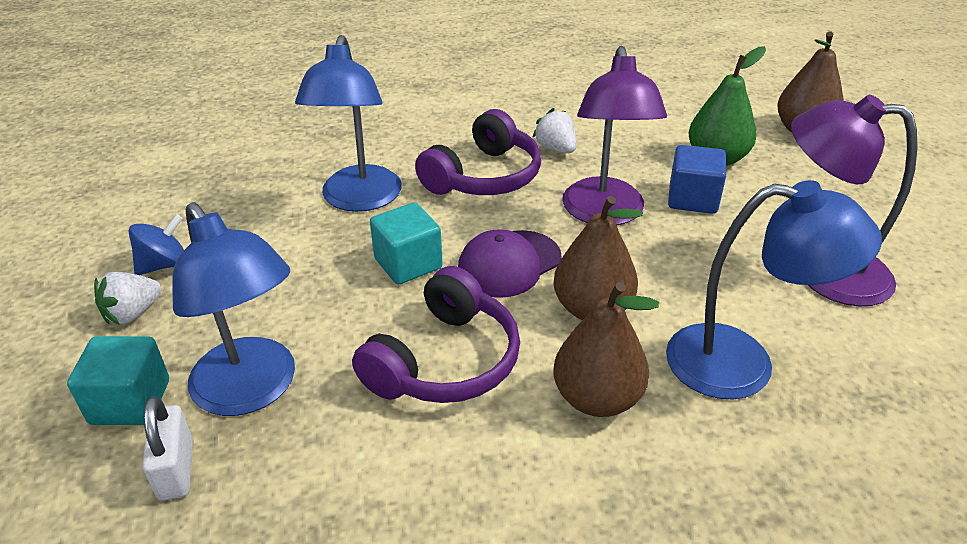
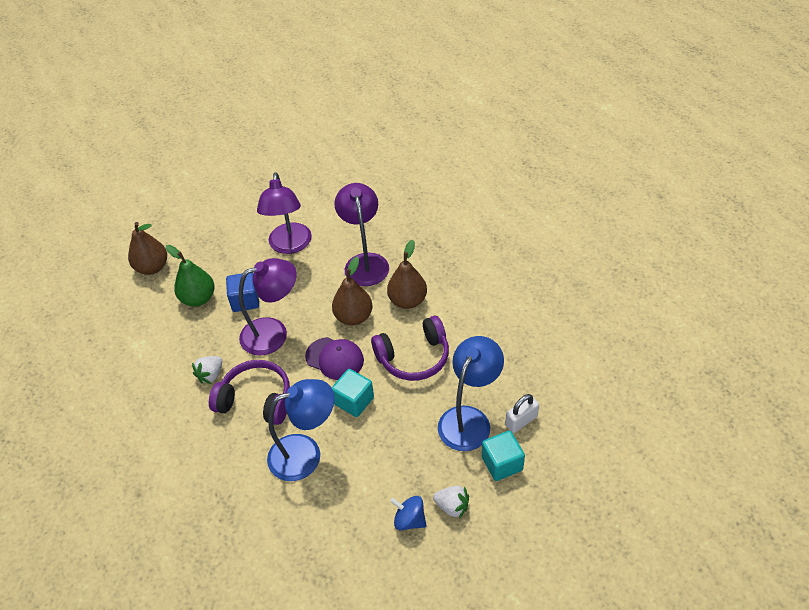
camera: 110 degrees left, 10 degrees up
(444, 361) = (414, 357): purple headphones -> purple headphones turned 150 degrees clockwise
(742, 364) = (365, 262): blue lamp -> purple lamp

